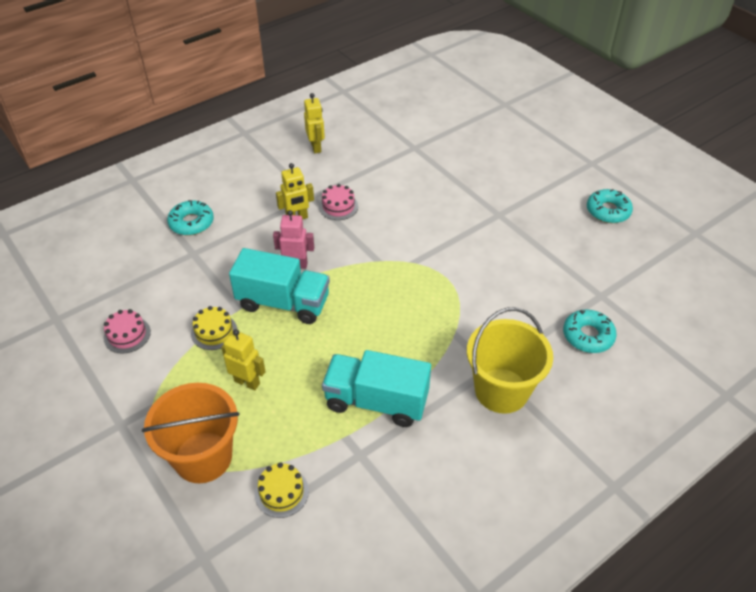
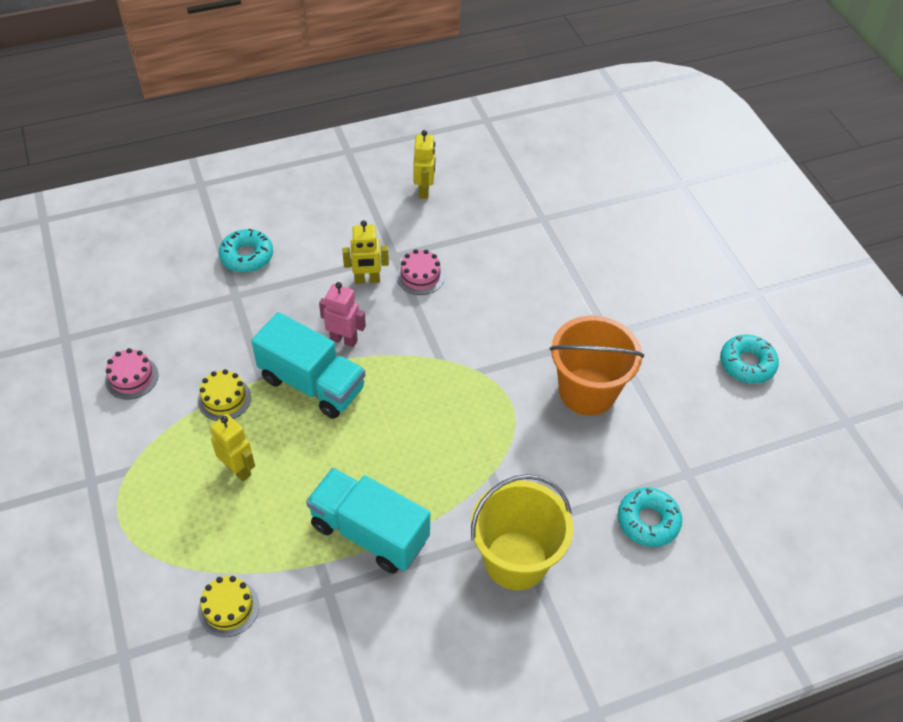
camera: 15 degrees right, 5 degrees up
(203, 457) = (162, 543): orange bucket -> orange bucket (587, 391)

